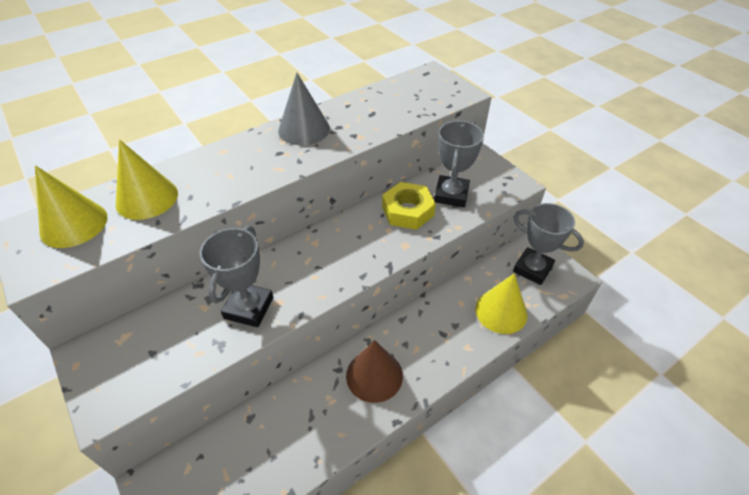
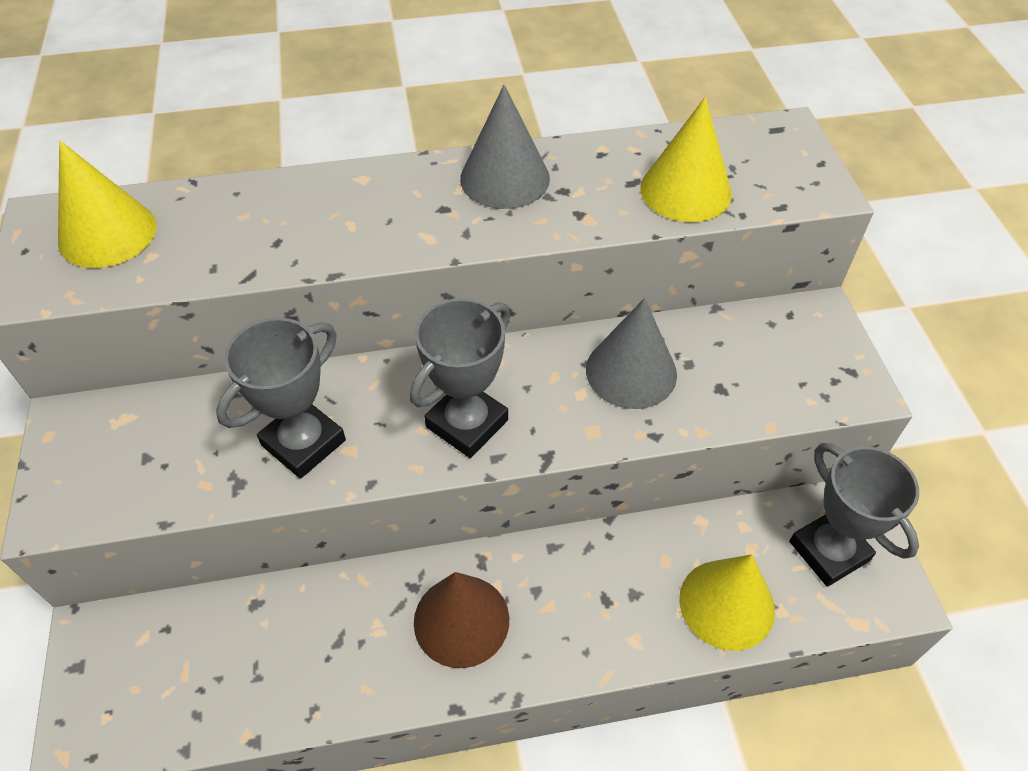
camera: 25 degrees right, 5 degrees up
(147, 198) = (218, 224): yellow cone -> yellow cone (685, 190)
(408, 211) = (631, 371): yellow nut -> grey cone
(451, 195) = (723, 368): grey trophy -> grey trophy (467, 423)

